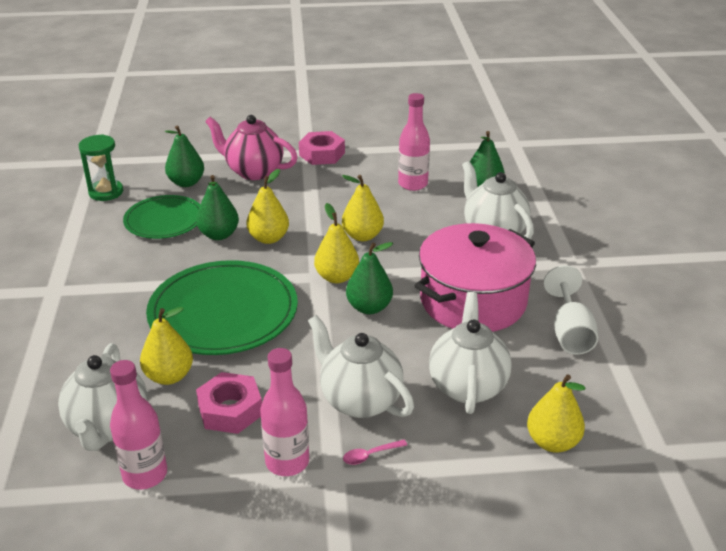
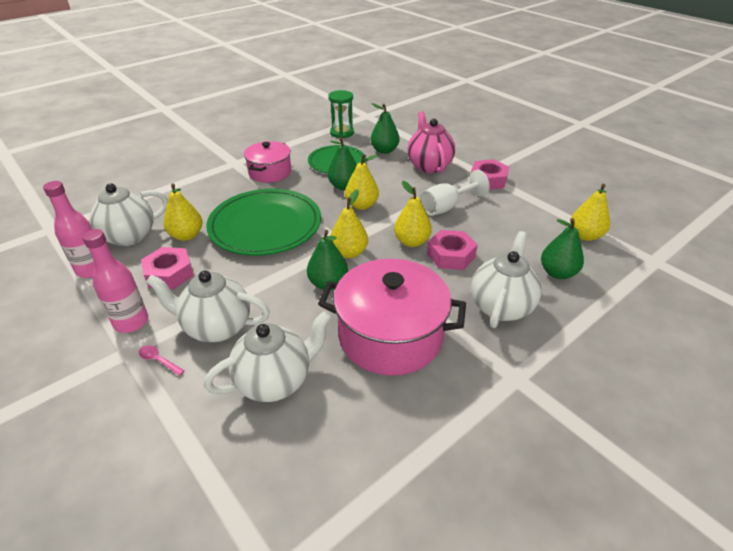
camera: 55 degrees right, 5 degrees up
(117, 272) = (270, 172): none -> pink pot
(359, 400) = (217, 327): white teapot -> white teapot turned 90 degrees counterclockwise
(405, 225) = (451, 255): none -> pink nut
(413, 184) = (509, 235): pink bottle -> none
(552, 442) = (237, 473): yellow pear -> yellow pear (585, 235)
(570, 332) = (406, 421): white goblet -> white goblet (446, 207)

